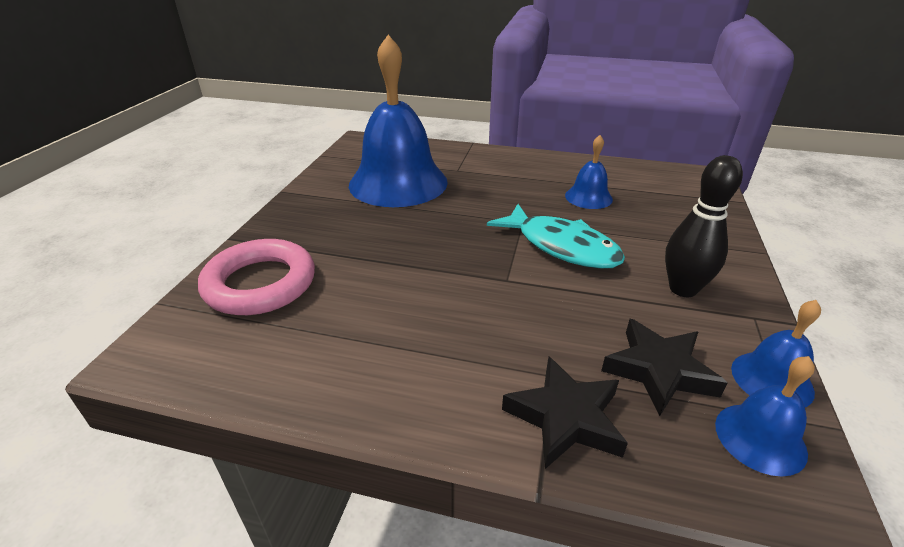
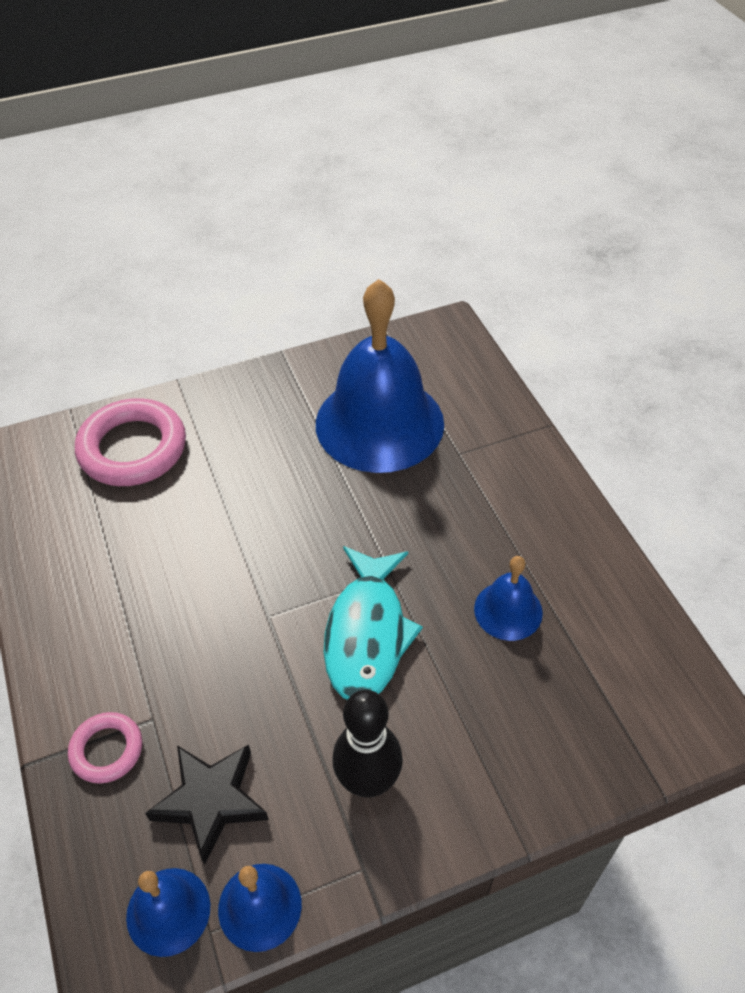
camera: 55 degrees right, 15 degrees up
(565, 417) = (107, 750): black star -> pink ring

